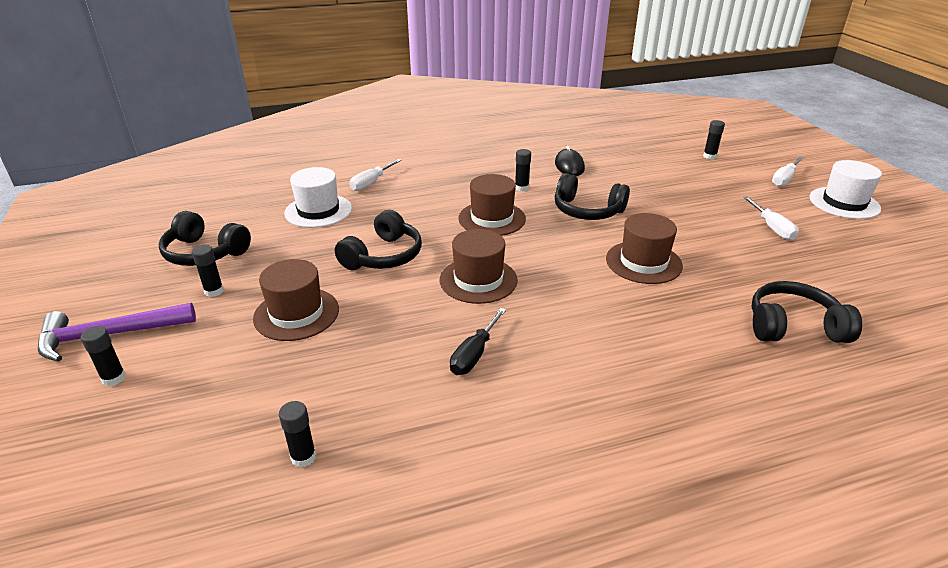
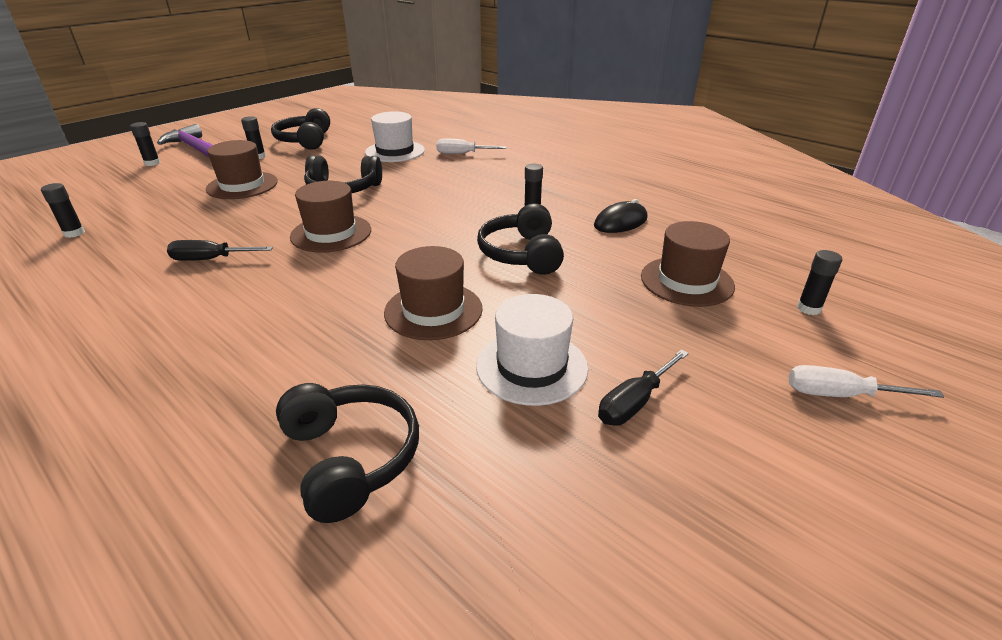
camera: 60 degrees right, 0 degrees up
(492, 218) = (450, 213): brown hat -> brown hat (686, 281)
(772, 228) = (635, 402): white screwdriver -> black screwdriver
(844, 203) = (846, 484): white hat -> white hat (531, 367)

